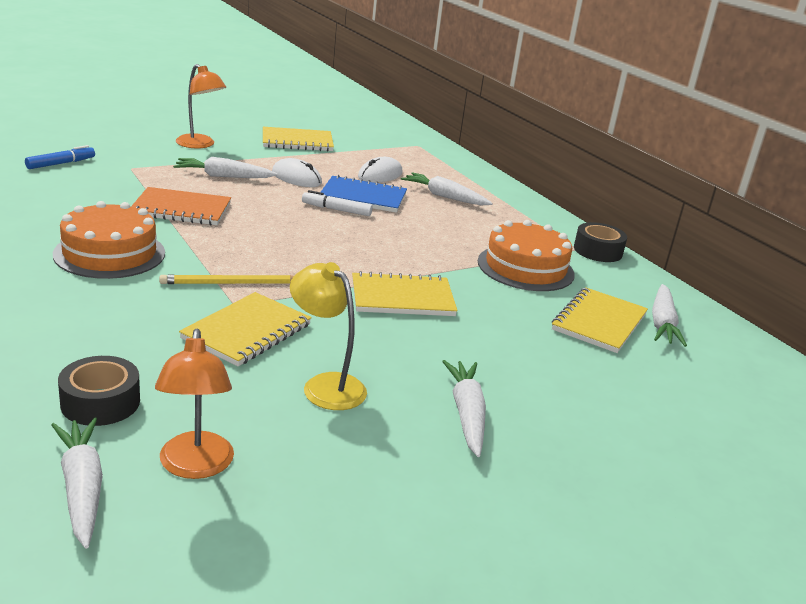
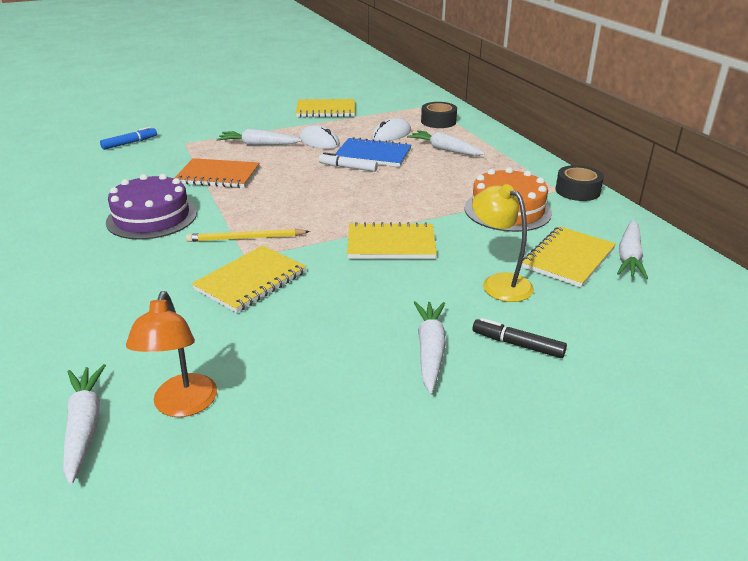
camera: 10 degrees right, 5 degrees up
(100, 402) = (116, 349): black tape -> black tape (438, 121)
(109, 253) = (152, 217): orange cake -> purple cake
(200, 145) = (244, 119): orange lamp -> none
(325, 385) = (308, 327): yellow lamp -> yellow lamp (499, 283)
(559, 410) = (517, 344): none -> black marker

